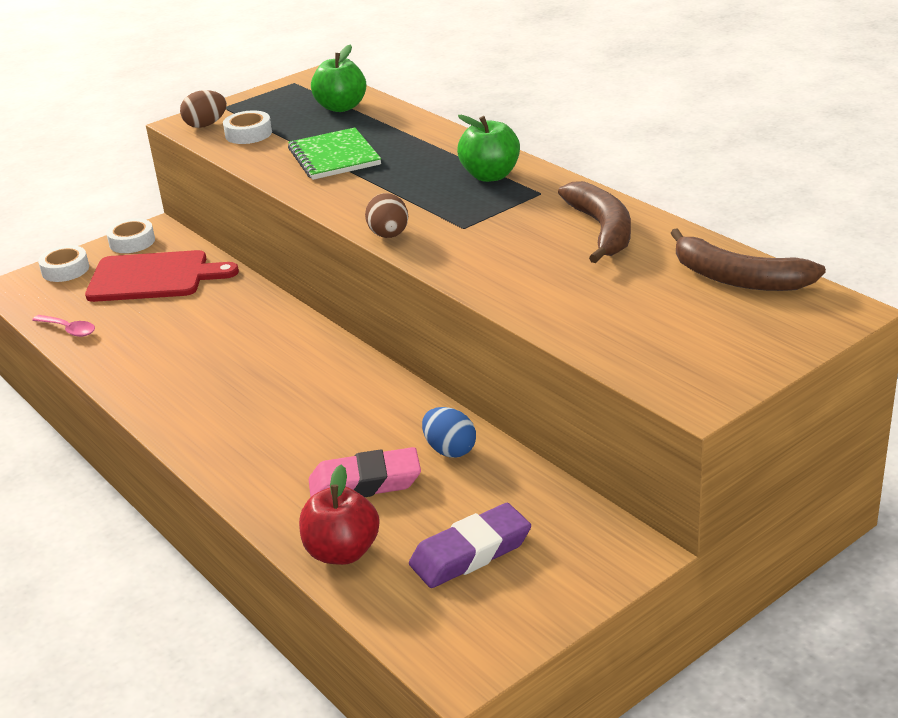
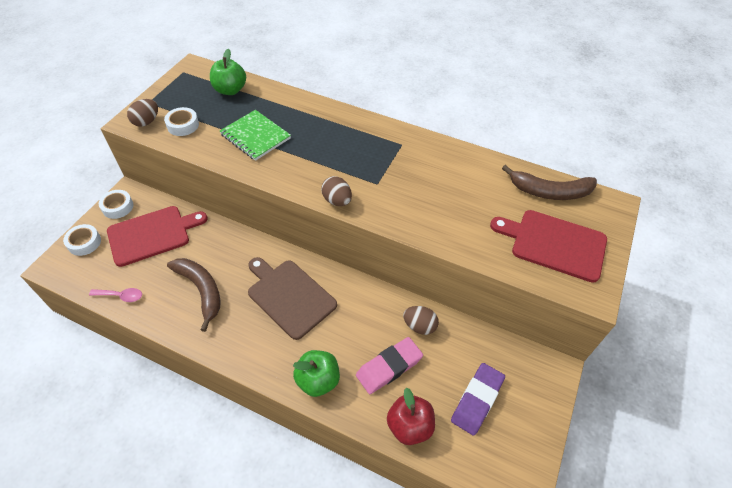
camera: 30 degrees left, 20 degrees up
(284, 376) = (289, 296): none -> brown cutting board
(450, 450) = (419, 326): blue egg -> brown egg
(490, 175) = (363, 135): green apple -> green apple (318, 380)
(602, 230) = (456, 169): brown banana -> brown banana (201, 290)
(686, 335) = (554, 244): none -> red cutting board

